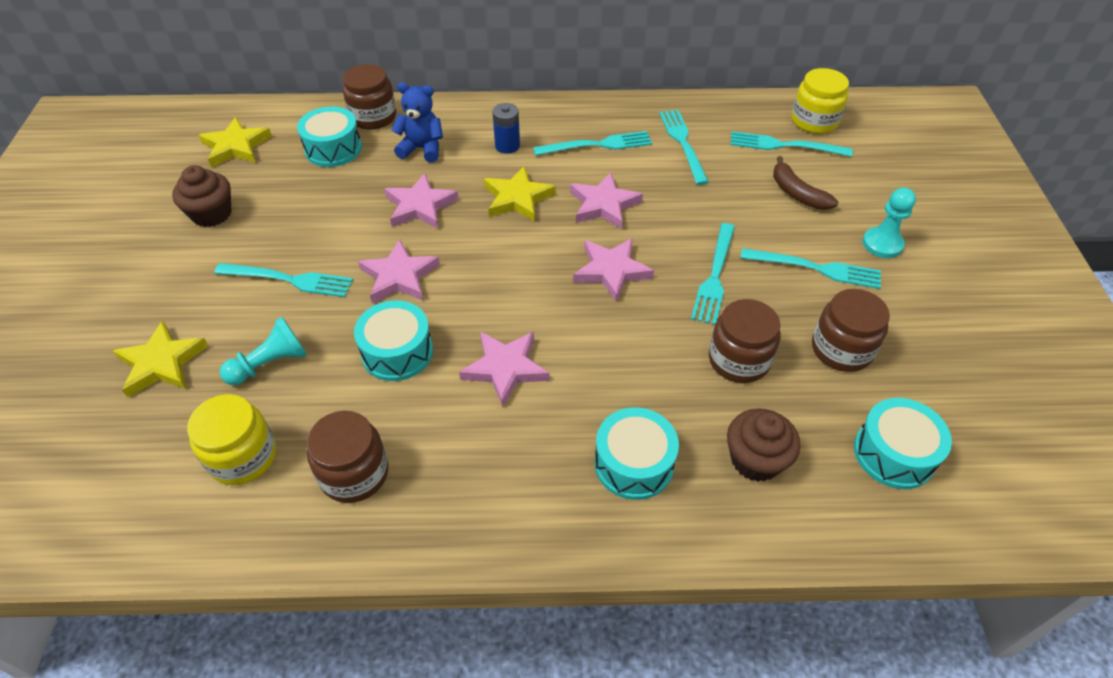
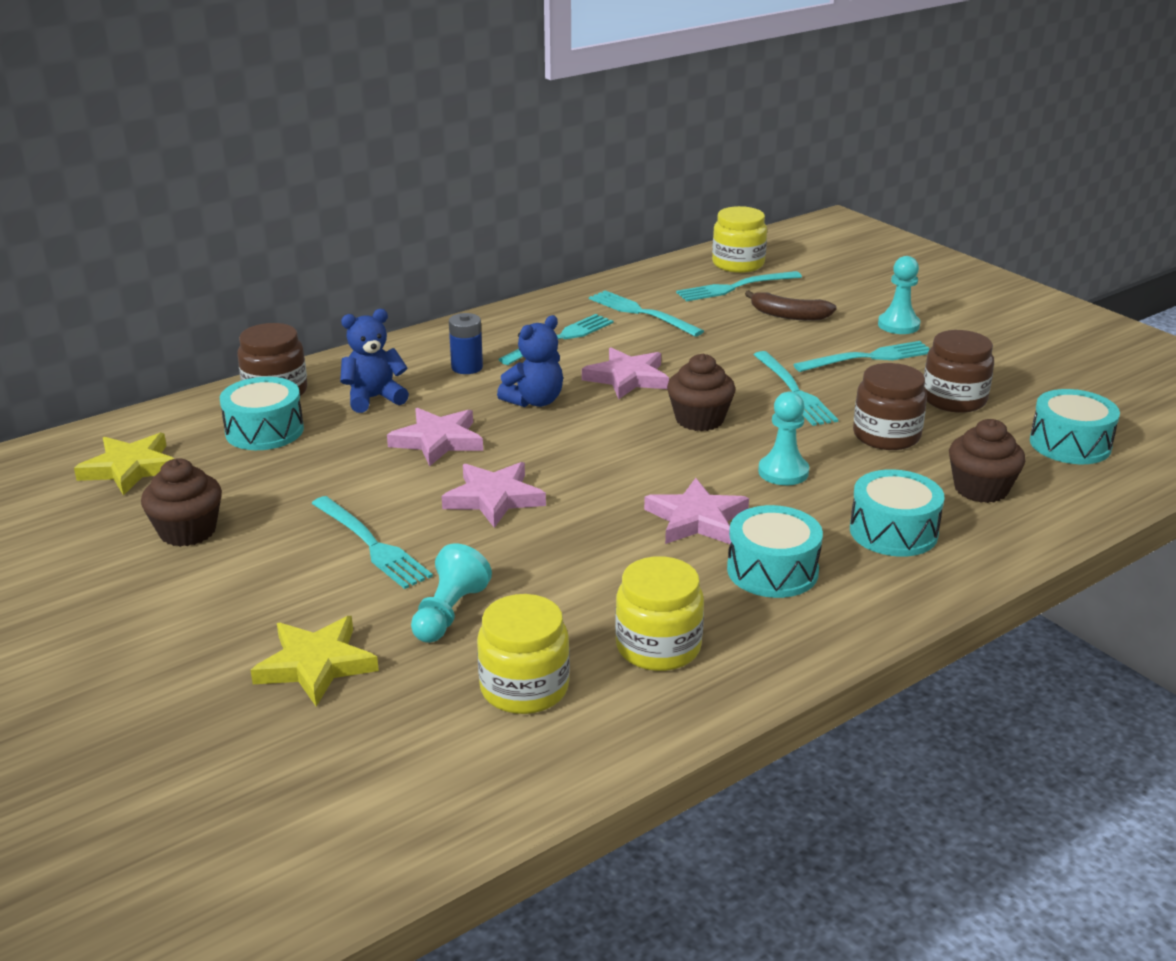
camera: 35 degrees left, 20 degrees down
(290, 280) = (372, 545): turquoise fork -> turquoise fork turned 75 degrees clockwise
(354, 473) = (658, 647): brown jar -> yellow jar
(397, 352) = (574, 550): turquoise drum -> turquoise drum (772, 570)
(517, 198) = (534, 401): yellow star -> blue teddy bear
(611, 271) = (699, 419): pink star -> brown cupcake
(616, 355) = (783, 472): none -> turquoise pawn

